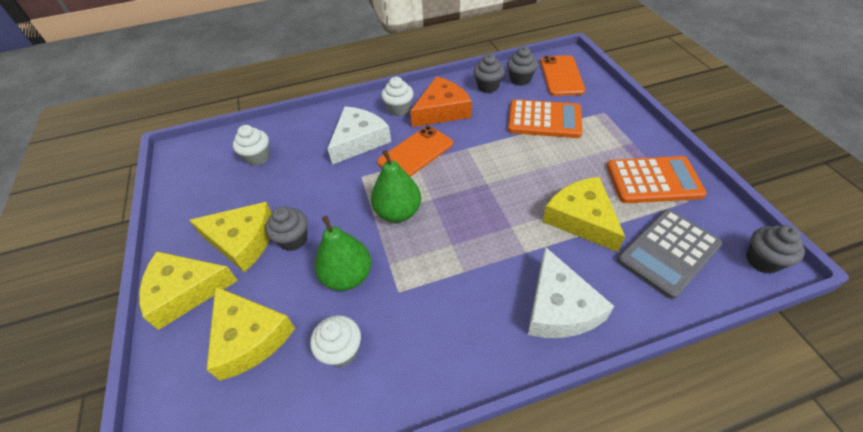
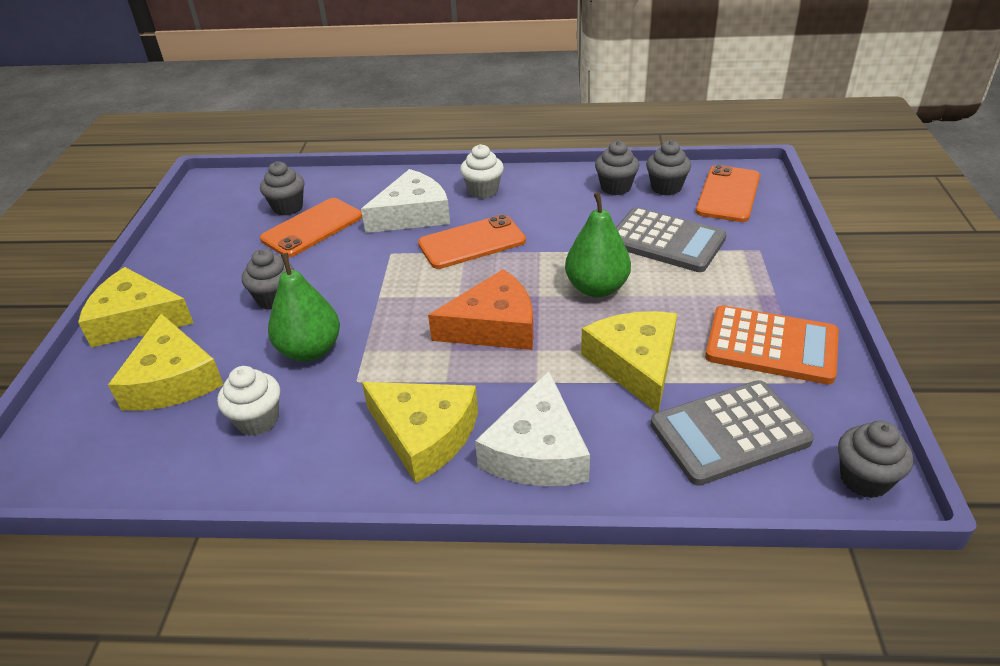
camera: 20 degrees right, 10 degrees down
(243, 241) = (221, 286): yellow cheese -> yellow cheese (425, 435)
(258, 157) = (288, 207): white cupcake -> grey cupcake
(288, 170) = (312, 228): none -> orange phone
(398, 212) = (409, 300): green pear -> green pear (597, 288)
(442, 110) = (536, 203): orange cheese -> orange cheese (494, 326)
(544, 120) = (666, 241): orange calculator -> grey calculator

